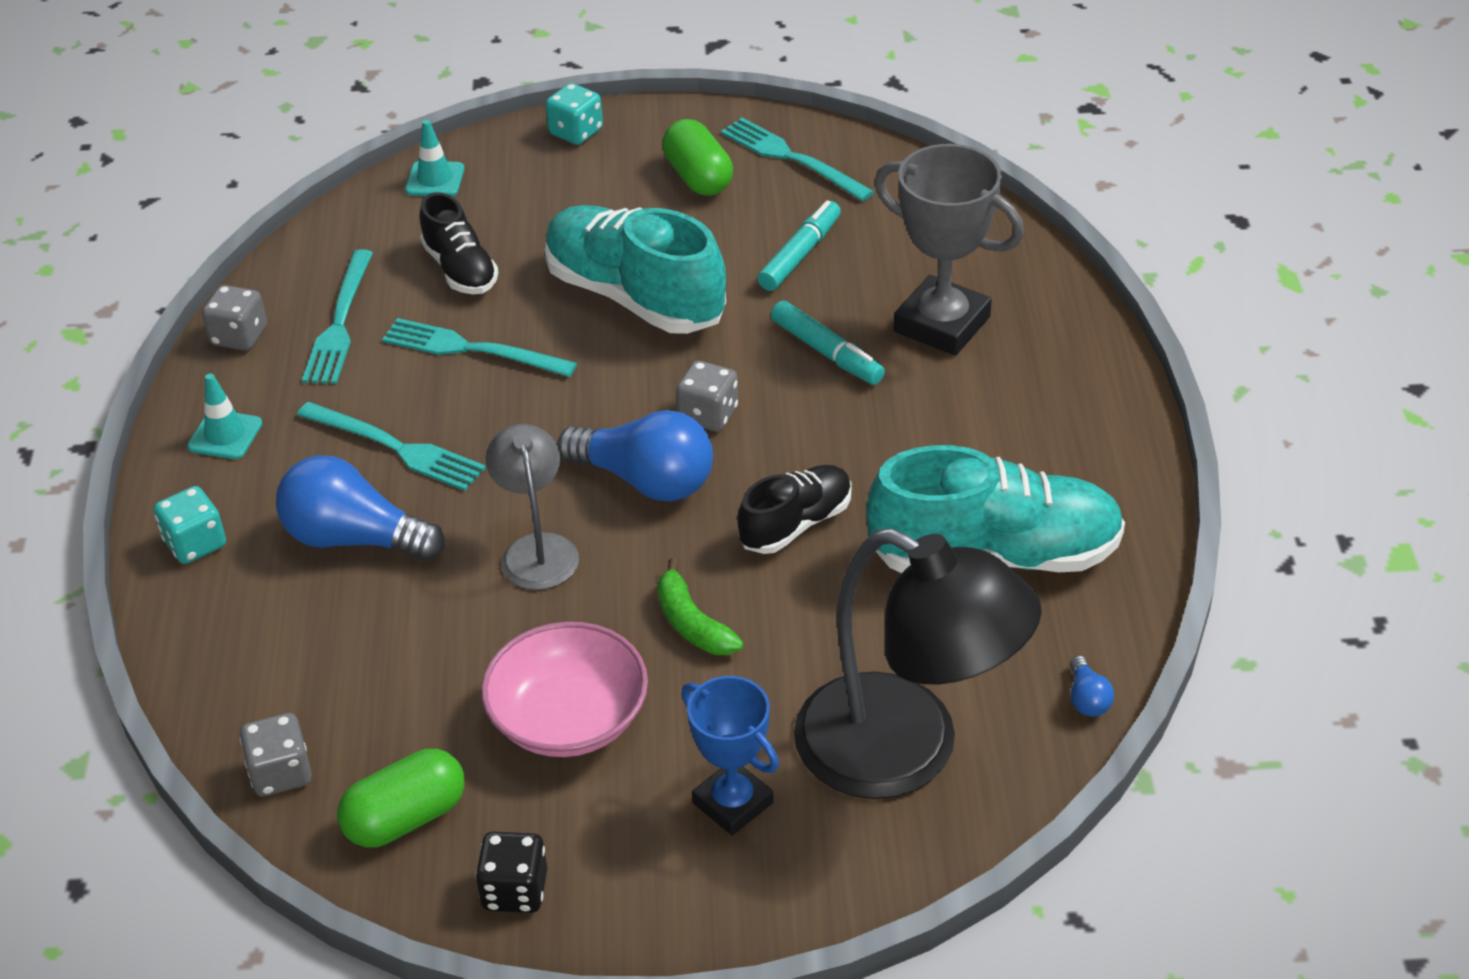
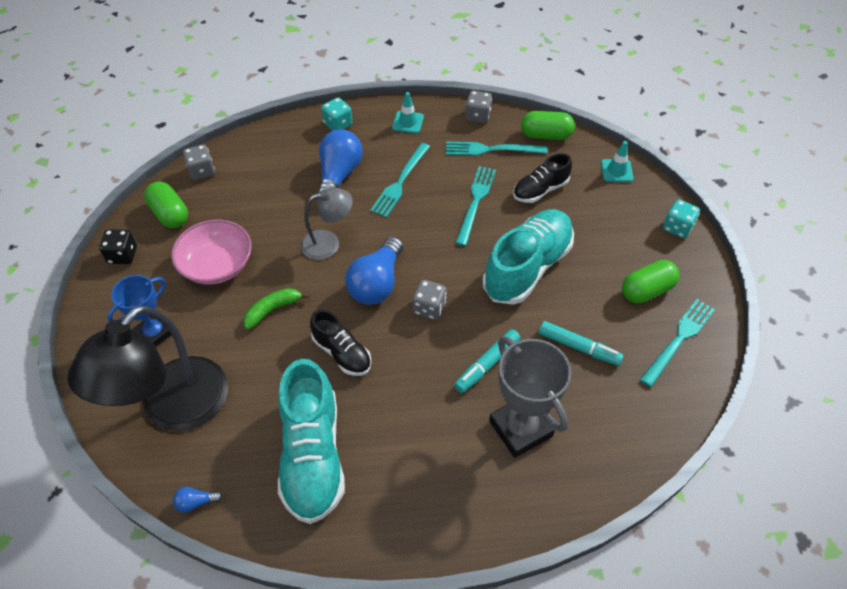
camera: 85 degrees right, 10 degrees up
(321, 252) = (545, 135): none -> green capsule
(942, 324) = (520, 428): grey trophy -> grey trophy turned 60 degrees counterclockwise

